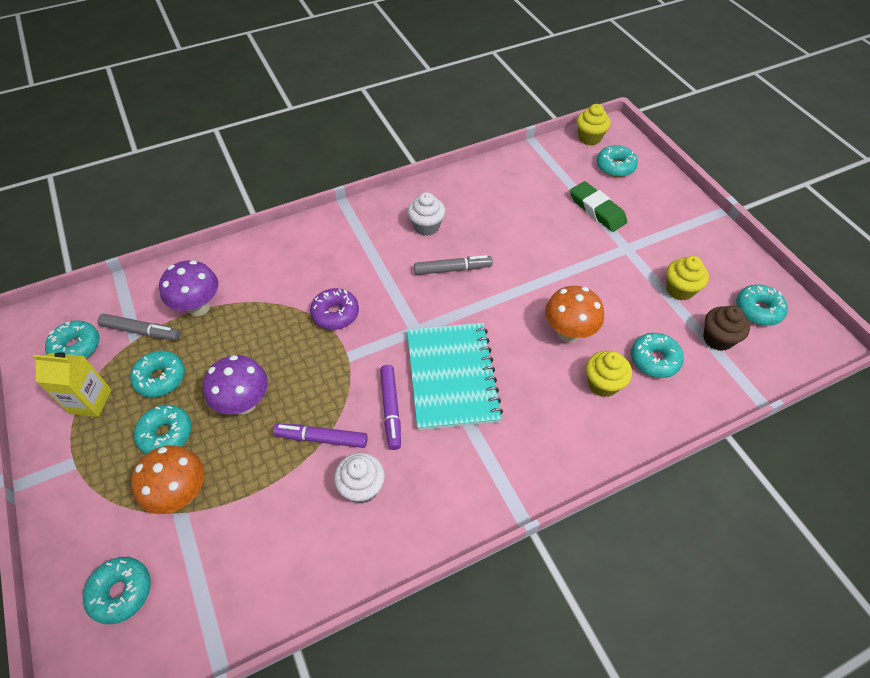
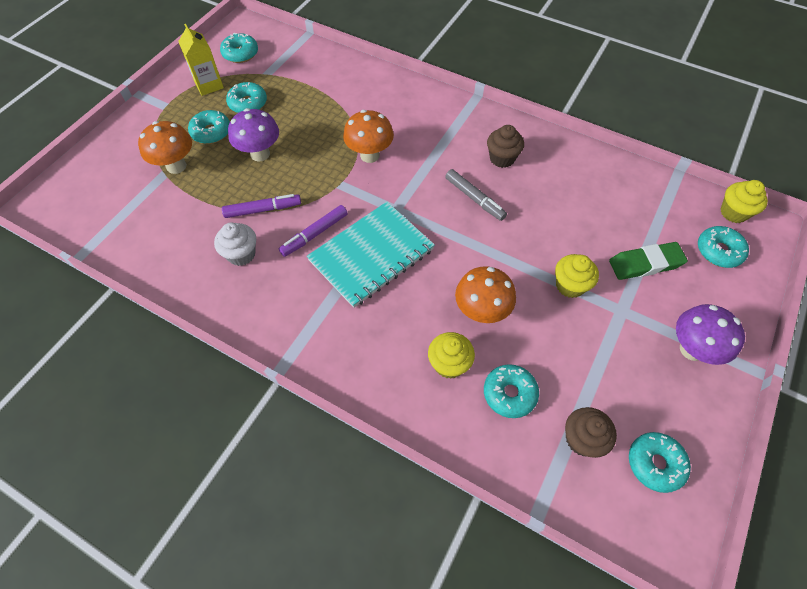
camera: 55 degrees right, 5 degrees up
(121, 592) = (100, 180): turquoise donut -> none
(141, 331) = (274, 72): grey marker -> none
(199, 307) = (314, 85): purple mushroom -> purple mushroom (691, 349)
(321, 438) = (263, 210): purple marker -> purple marker turned 105 degrees clockwise
(335, 314) = (369, 155): purple donut -> orange mushroom
(426, 226) = (502, 158): white cupcake -> brown cupcake
(597, 210) = (645, 264): green eraser -> green eraser turned 60 degrees clockwise
(680, 289) = (613, 378): yellow cupcake -> yellow cupcake (570, 285)

